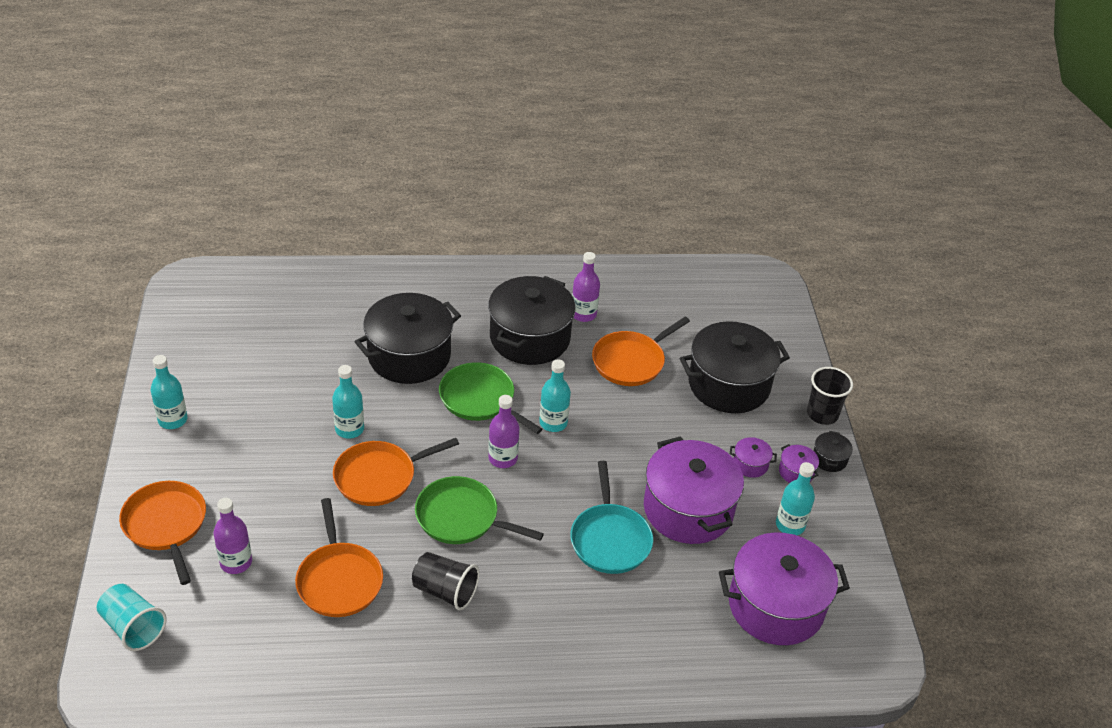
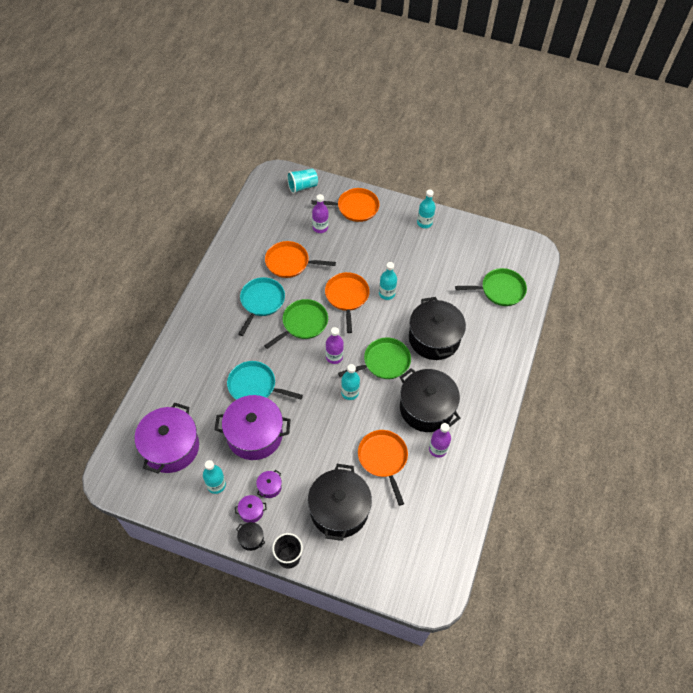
camera: 115 degrees right, 15 degrees up
(284, 305) = (500, 290): none -> green pan
(445, 591) = (261, 301): black cup -> turquoise pan

